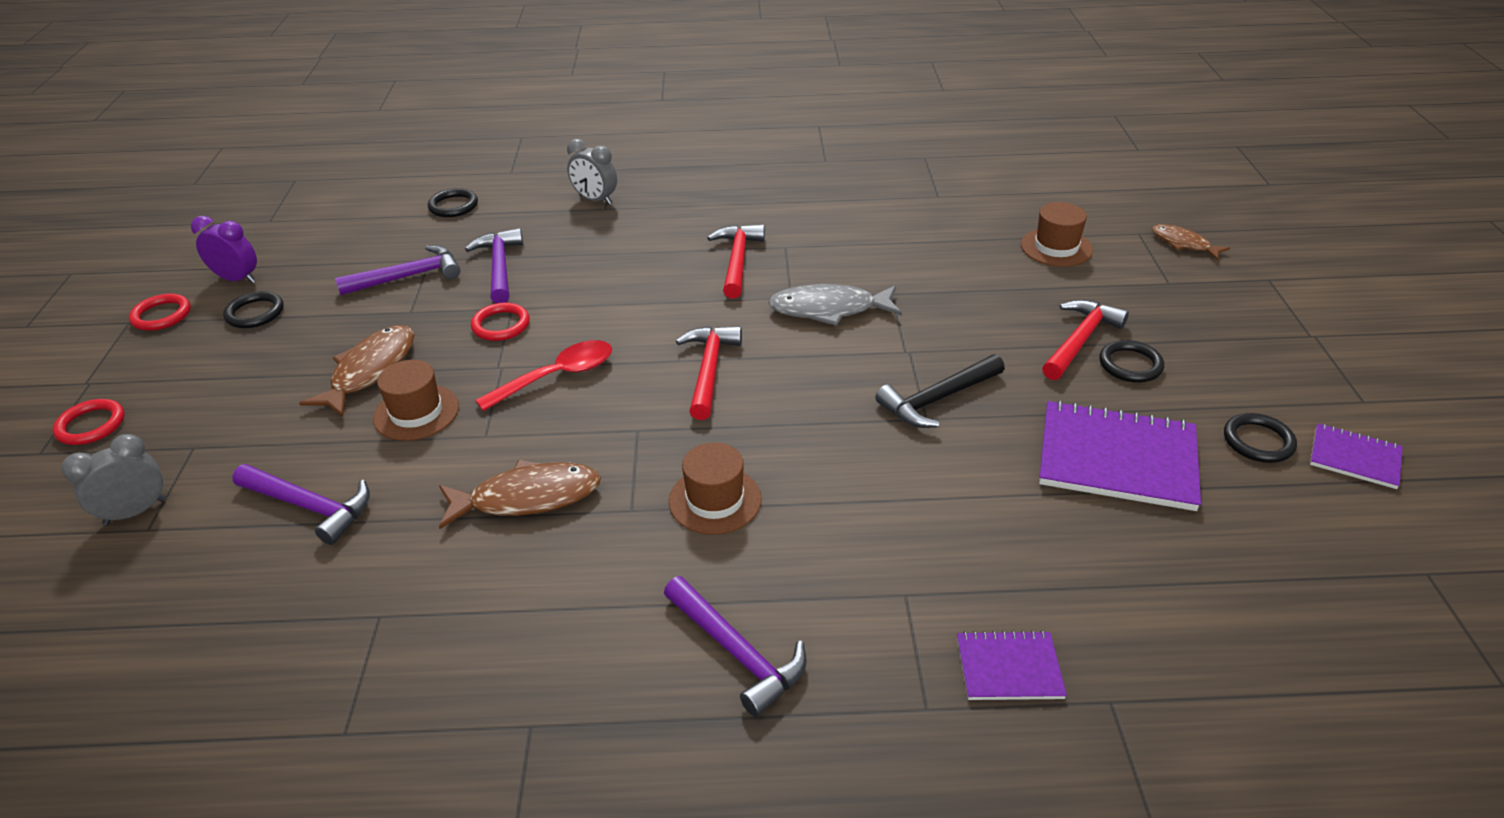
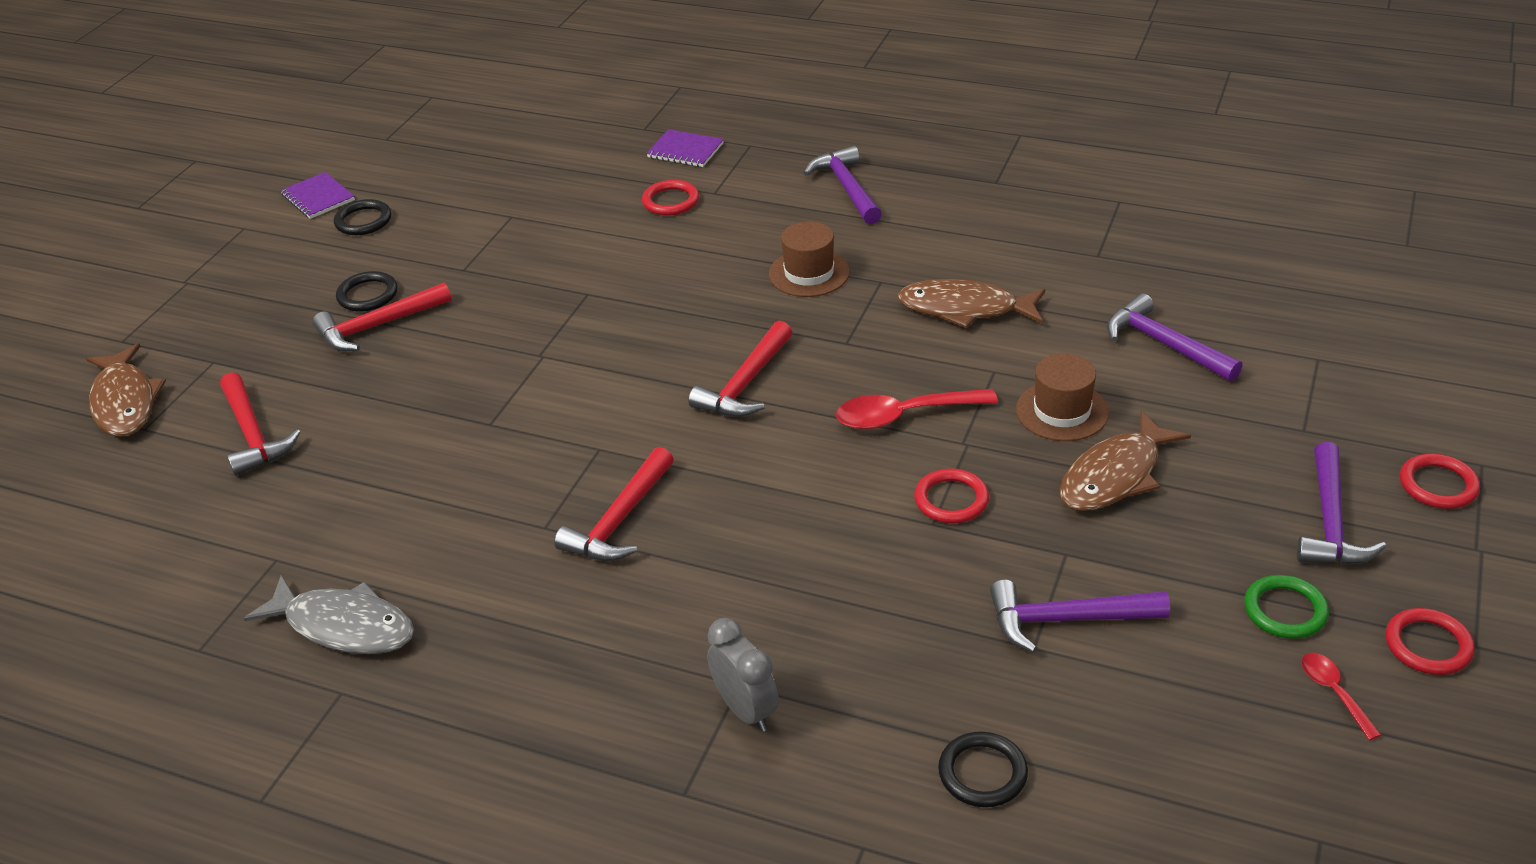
camera: 155 degrees left, 0 degrees up
(136, 512) = (1336, 376): grey clock -> none
(237, 279) = (1333, 692): purple clock -> red spoon
(255, 313) = (1285, 610): black ring -> green ring
(500, 267) = (932, 601): purple hammer -> purple hammer (1330, 522)
(829, 309) = (572, 421): grey fish -> grey fish (344, 626)
(937, 399) = (562, 306): black hammer -> none
(948, 564) = (671, 201): none -> red ring
(1056, 247) = (253, 434): brown hat -> red hammer
(1117, 458) = (478, 233): purple notebook -> none
(1183, 244) = (125, 402): brown fish -> brown fish, size x1.62

